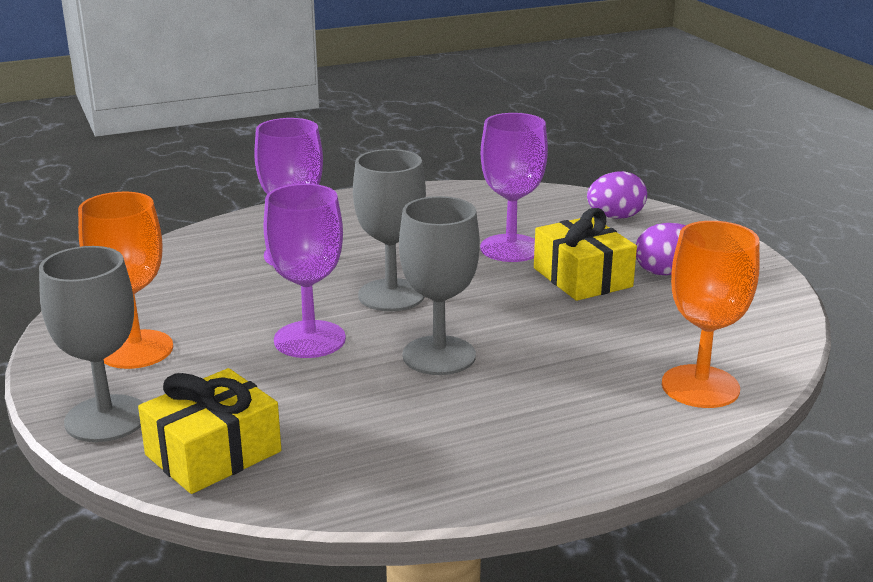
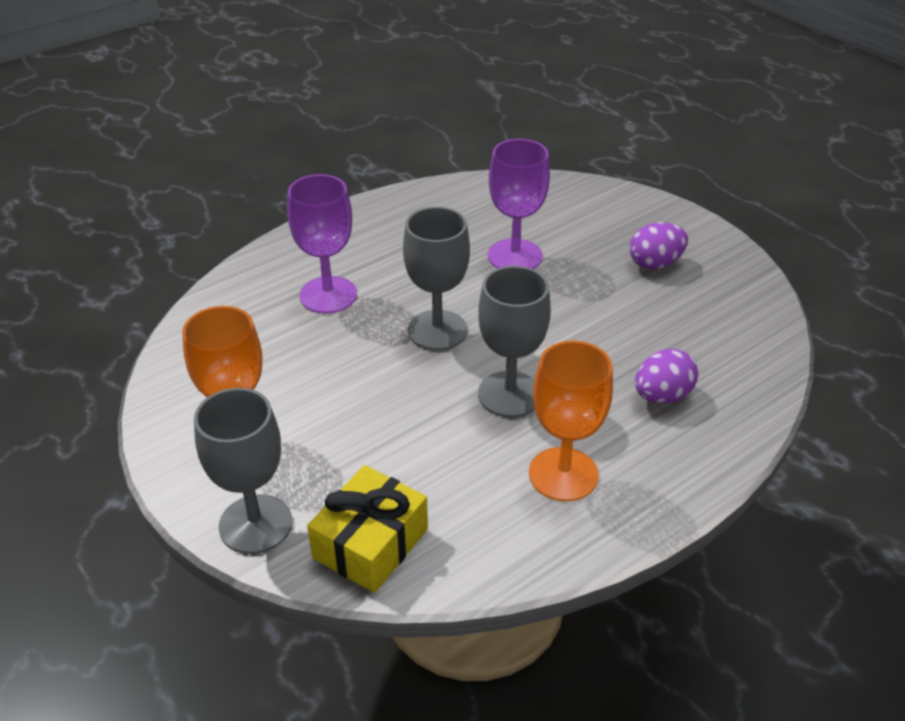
camera: 15 degrees left, 15 degrees up
(309, 339) = (390, 396): purple goblet -> none
(582, 277) = (589, 281): yellow gift -> none
(615, 217) = (587, 203): purple egg -> purple egg (662, 396)
(700, 387) = (731, 389): orange goblet -> orange goblet (563, 474)

